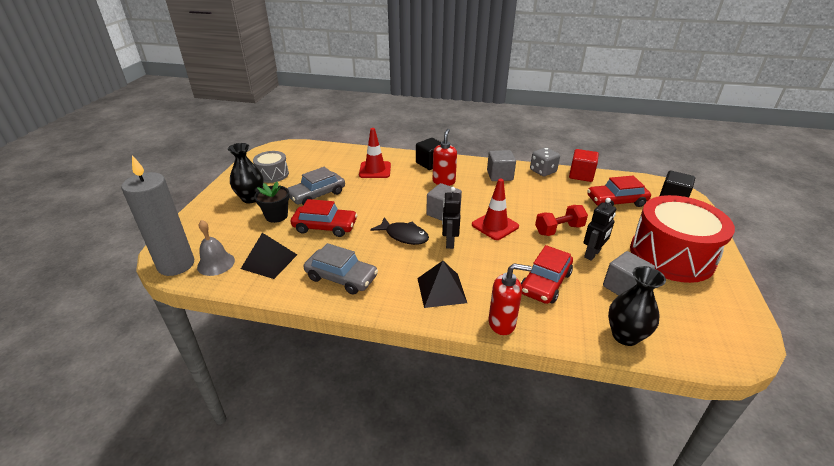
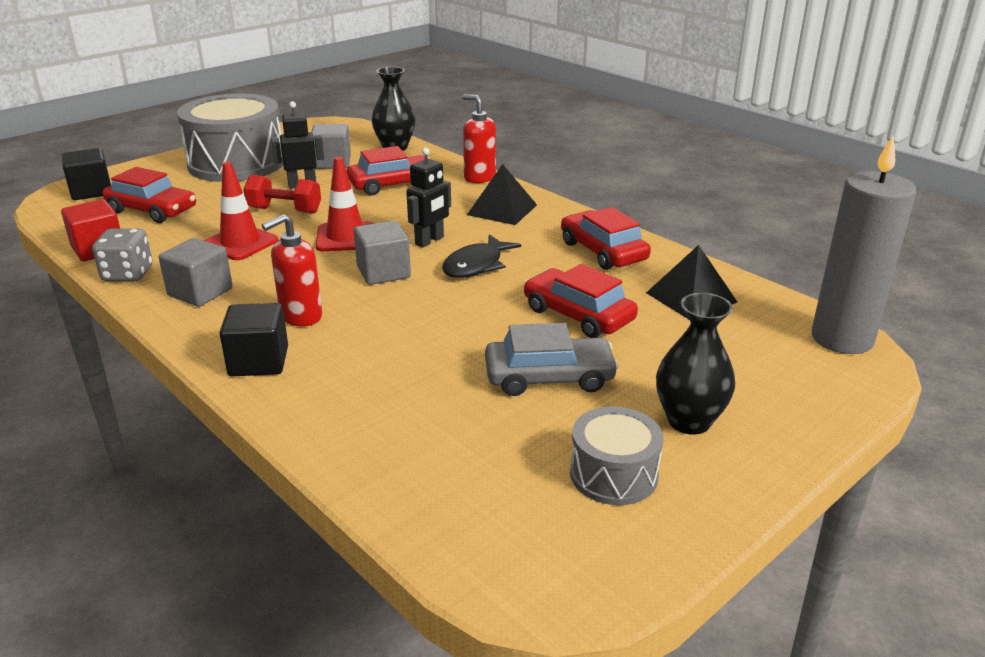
camera: 145 degrees left, 5 degrees down
(216, 263) = (775, 320): grey bell -> none
(276, 216) = (651, 362): black flower pot -> none
(341, 277) = (603, 251): grey car -> red car
(375, 170) = (381, 390): red traffic cone -> red traffic cone (240, 243)
(404, 236) = (476, 265): black fish -> black fish turned 120 degrees counterclockwise
(671, 255) = (237, 163): red drum -> grey drum

